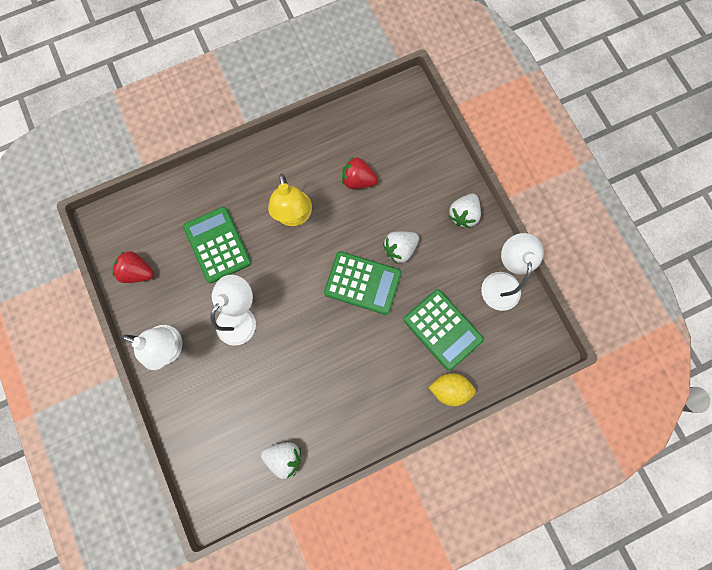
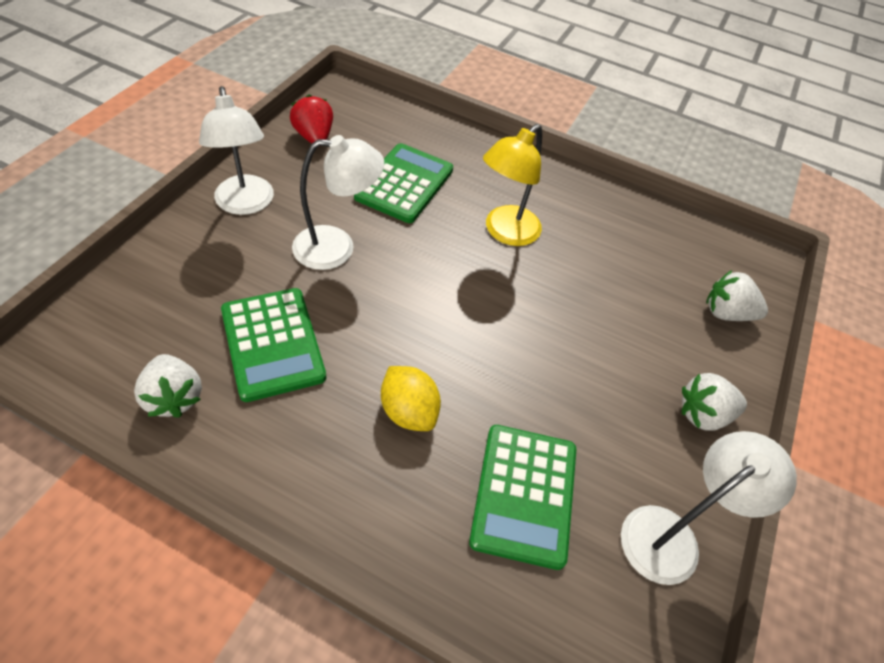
camera: 45 degrees right, 25 degrees down
(358, 180) = (612, 269): red strawberry -> none
(362, 283) = (494, 348): green calculator -> green calculator (272, 344)
(400, 249) = (579, 365): white strawberry -> white strawberry (726, 313)
(449, 389) = (442, 570): yellow lemon -> yellow lemon (409, 411)

